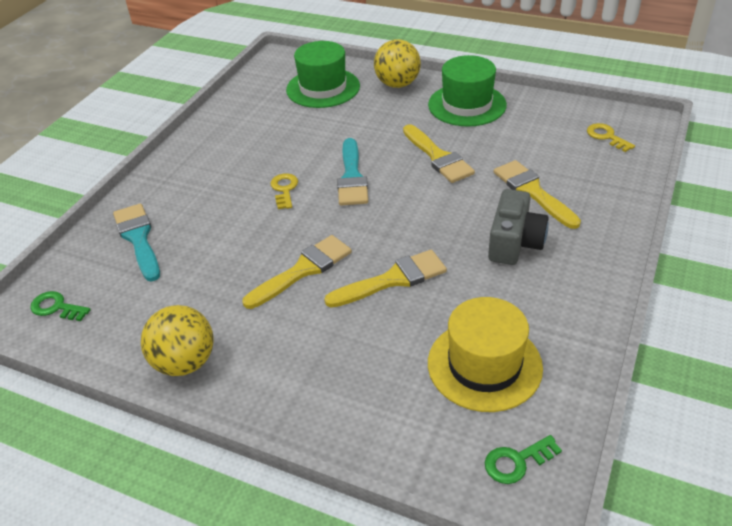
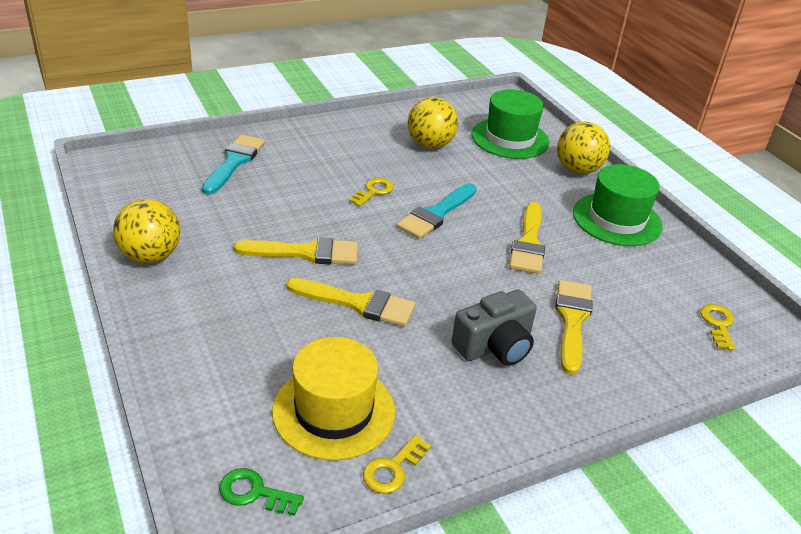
camera: 35 degrees right, 5 degrees down
(56, 307) = (131, 171): green key -> none
(274, 127) = (430, 145): none -> yellow ball
(570, 371) = (392, 469): none -> yellow key

